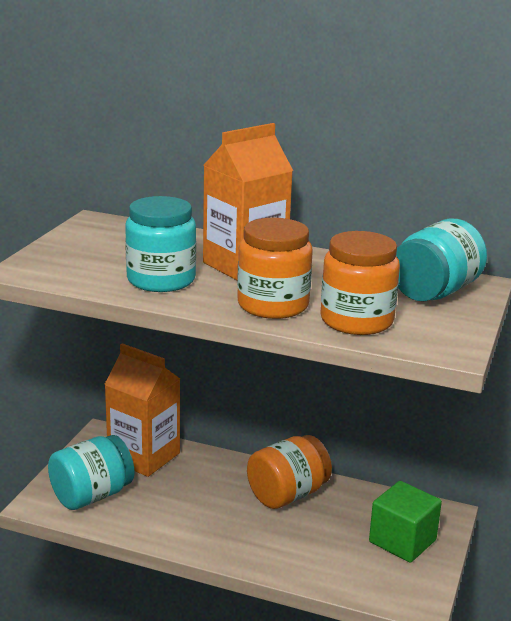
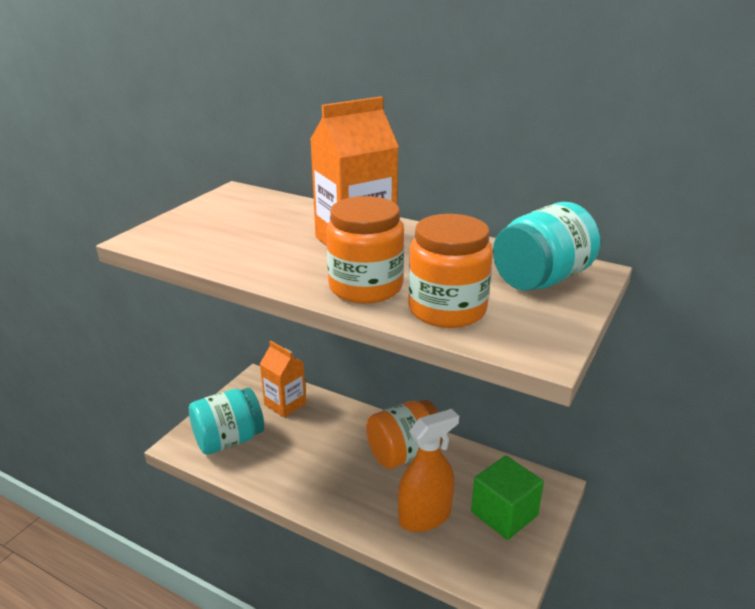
camera: 10 degrees right, 5 degrees up
(144, 456) = (285, 404): orange carton -> orange carton, size x0.65
(161, 280) = (266, 254): turquoise jar -> none
(323, 549) = (425, 516): none -> orange spray bottle

